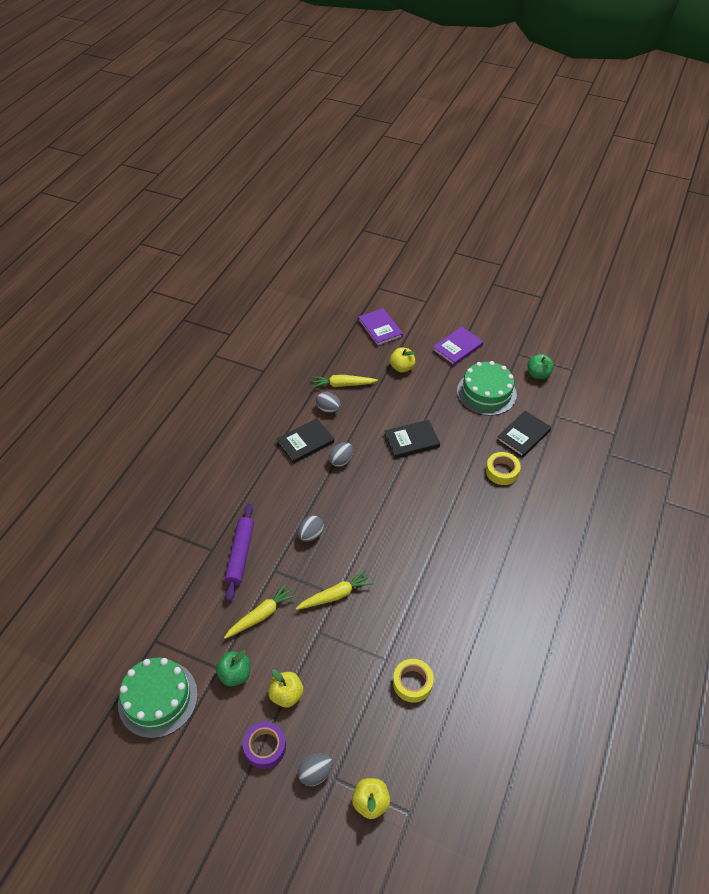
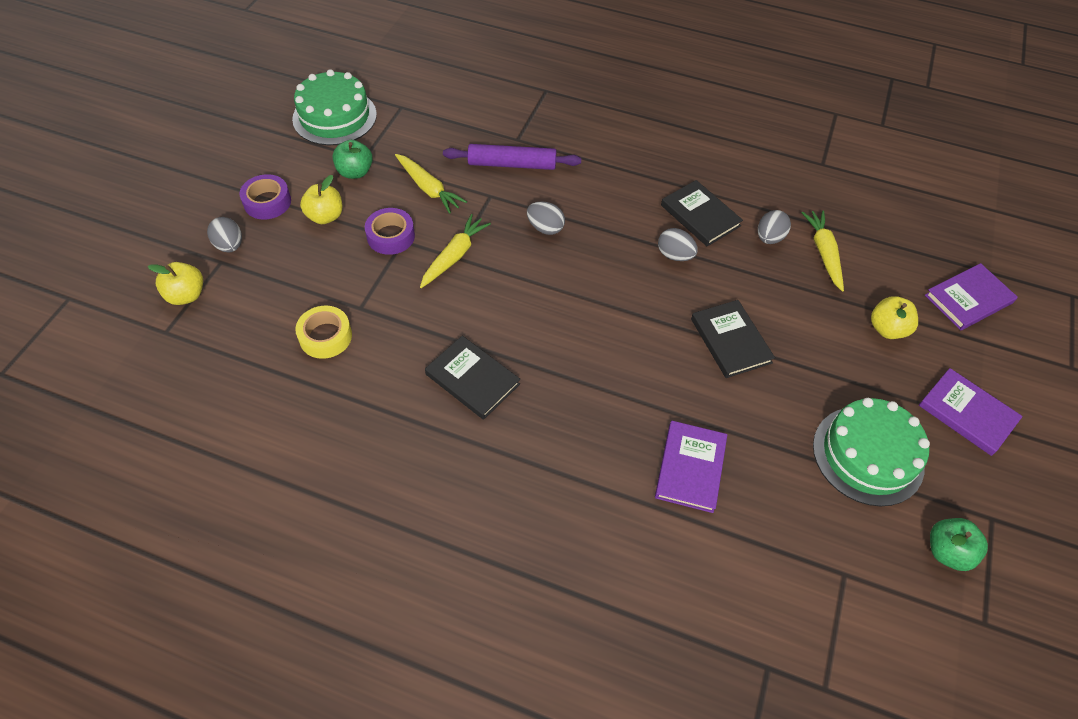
camera: 85 degrees right, 5 degrees up
(312, 641) = (391, 236): none -> purple tape
(335, 595) = (454, 256): yellow carrot -> yellow carrot turned 120 degrees counterclockwise
(502, 471) = (690, 468): yellow tape -> purple book
(523, 435) = (779, 509): black book -> black book (472, 379)

